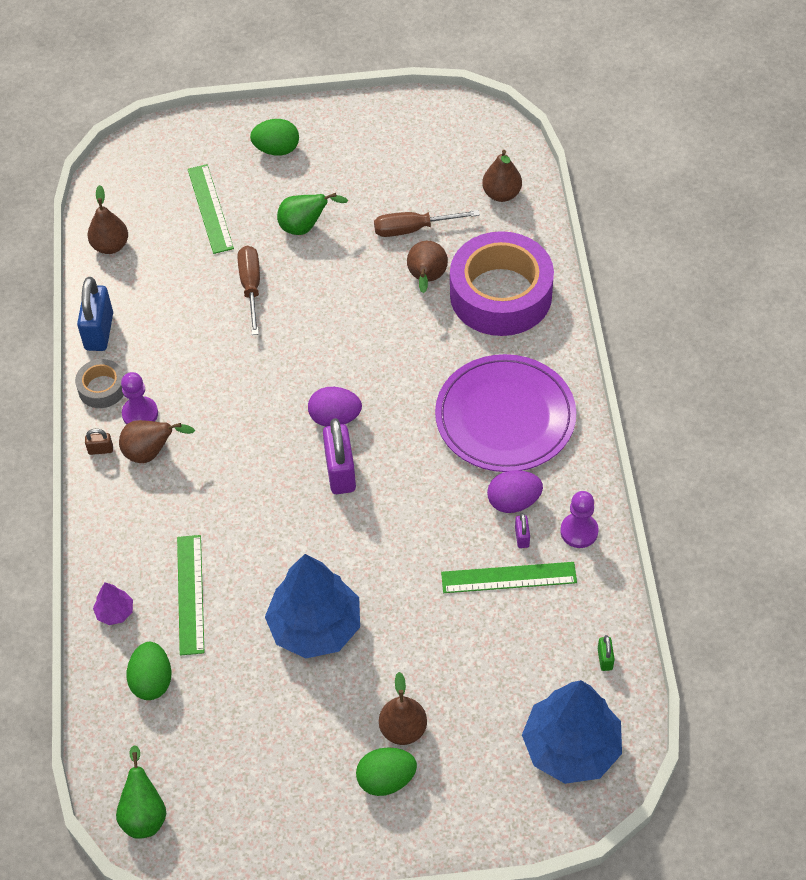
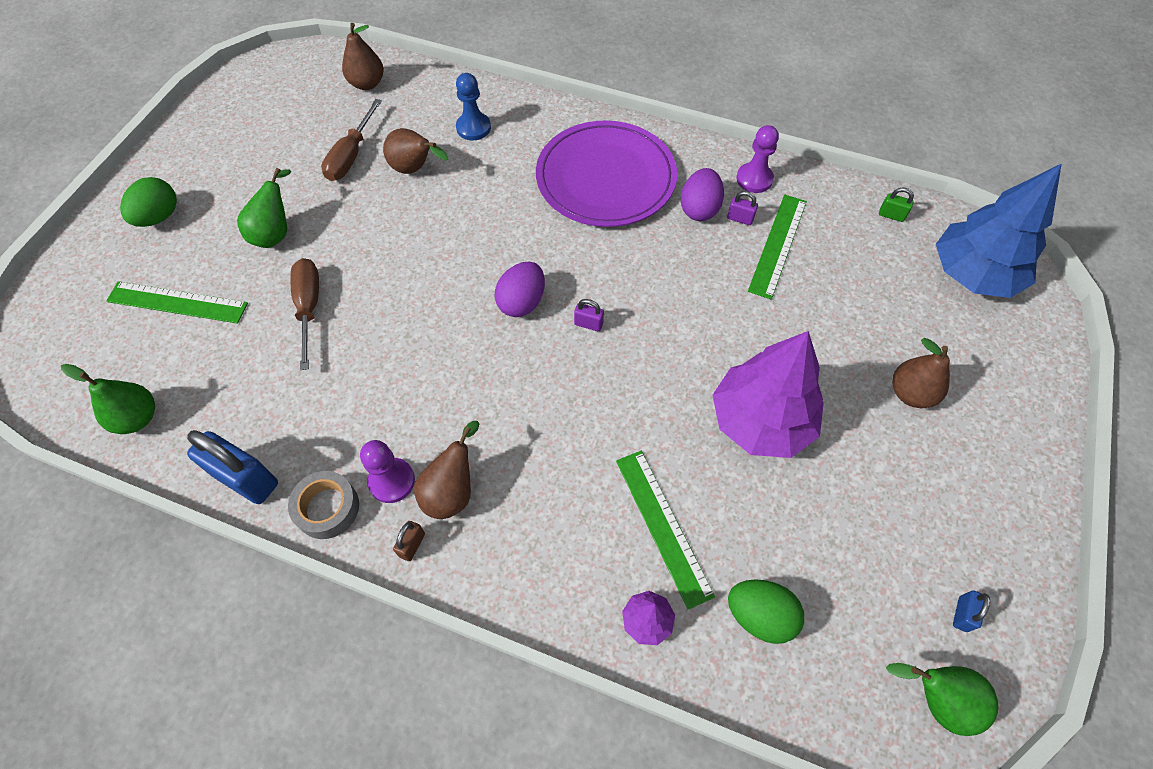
camera: 65 degrees left, 5 degrees up
(110, 246) = (137, 418): brown pear -> green pear
(190, 594) = (663, 526): green ruler -> green ruler turned 45 degrees clockwise
(218, 816) = (962, 614): none -> blue padlock
(251, 287) = (309, 307): brown screwdriver -> brown screwdriver turned 60 degrees clockwise
(315, 627) = (760, 420): blue tree -> purple tree
(340, 472) = (588, 324): purple padlock -> purple padlock, size x0.46
(386, 780) = (963, 431): green egg -> none
(500, 294) = (473, 128): purple tape -> blue pawn

